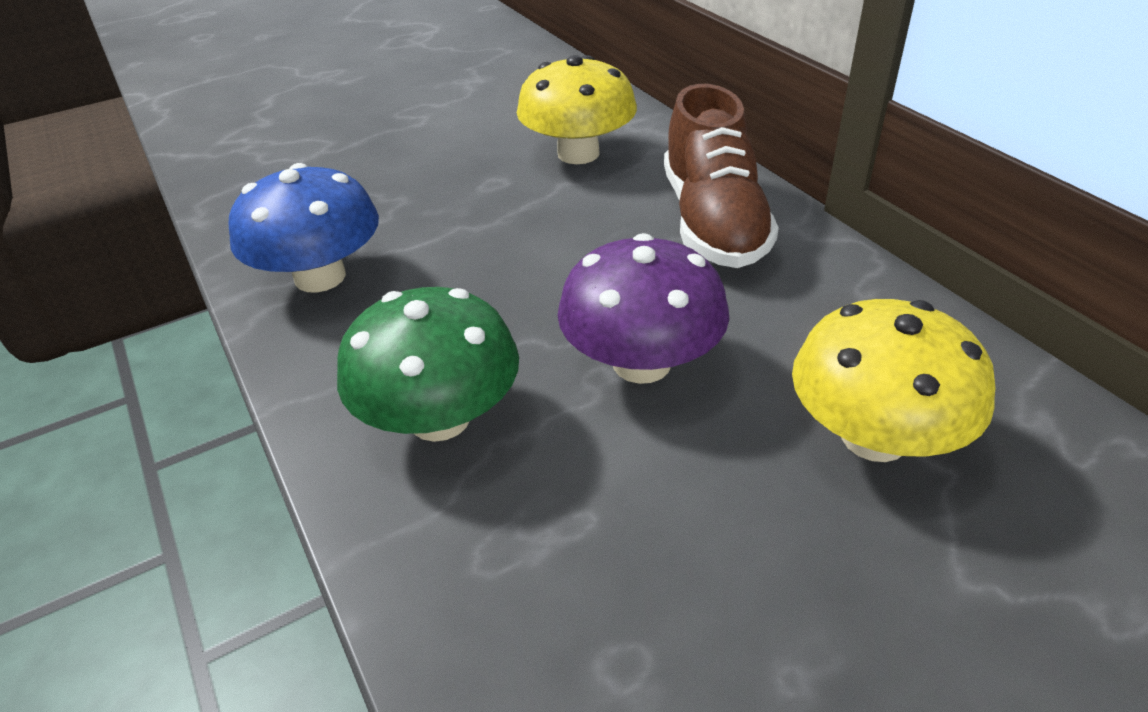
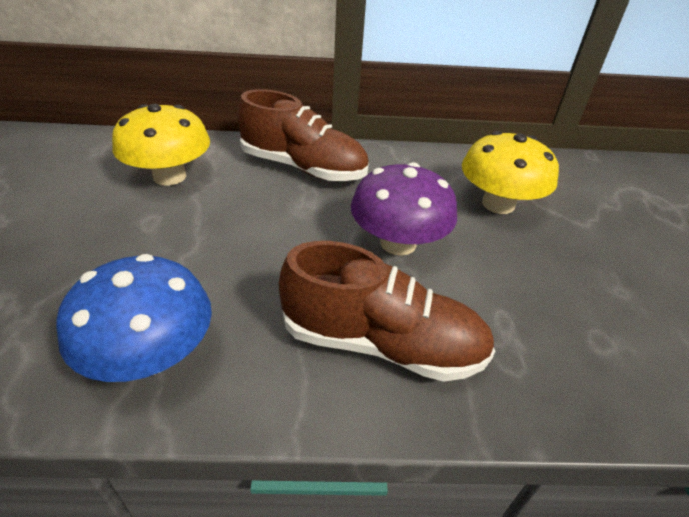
camera: 65 degrees left, 0 degrees up
(440, 418) = (382, 343): green mushroom -> brown shoe

